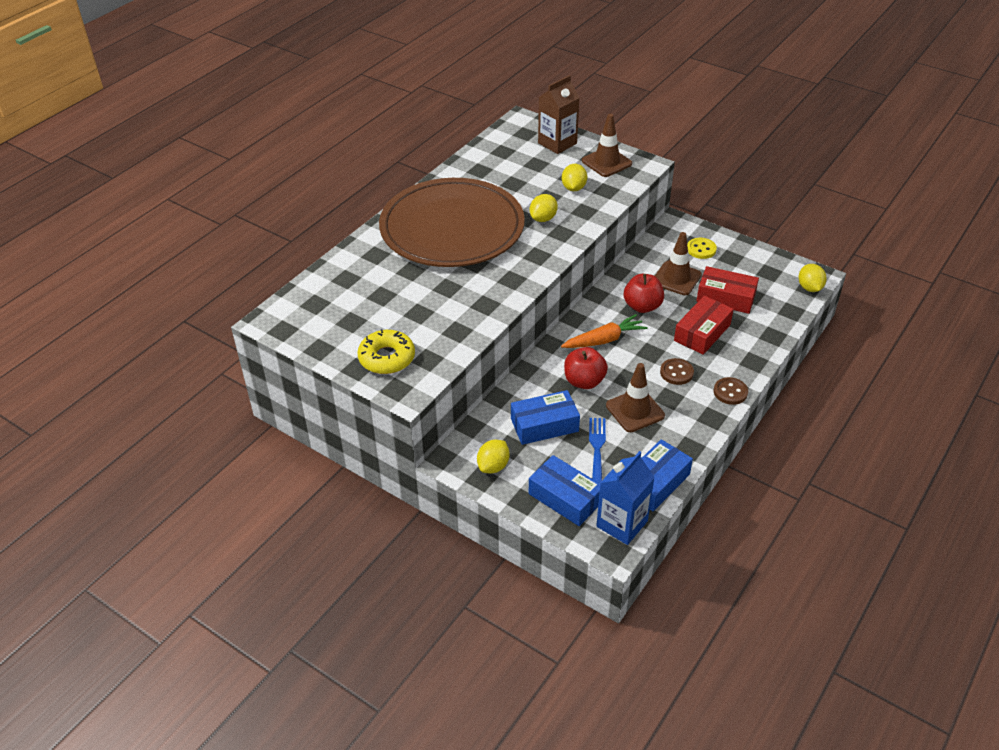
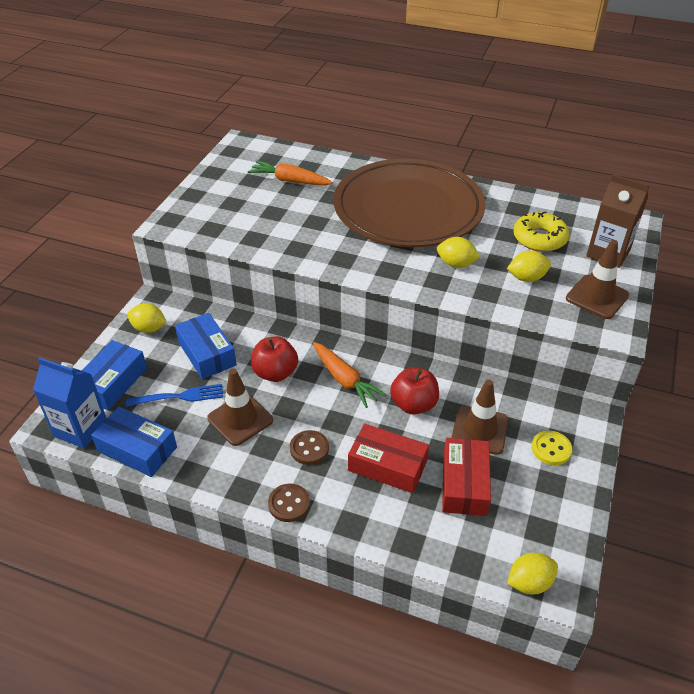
camera: 75 degrees right, 0 degrees up
(367, 294) = (290, 181): none -> orange carrot
(387, 358) = (208, 207): yellow donut -> yellow donut (539, 238)

